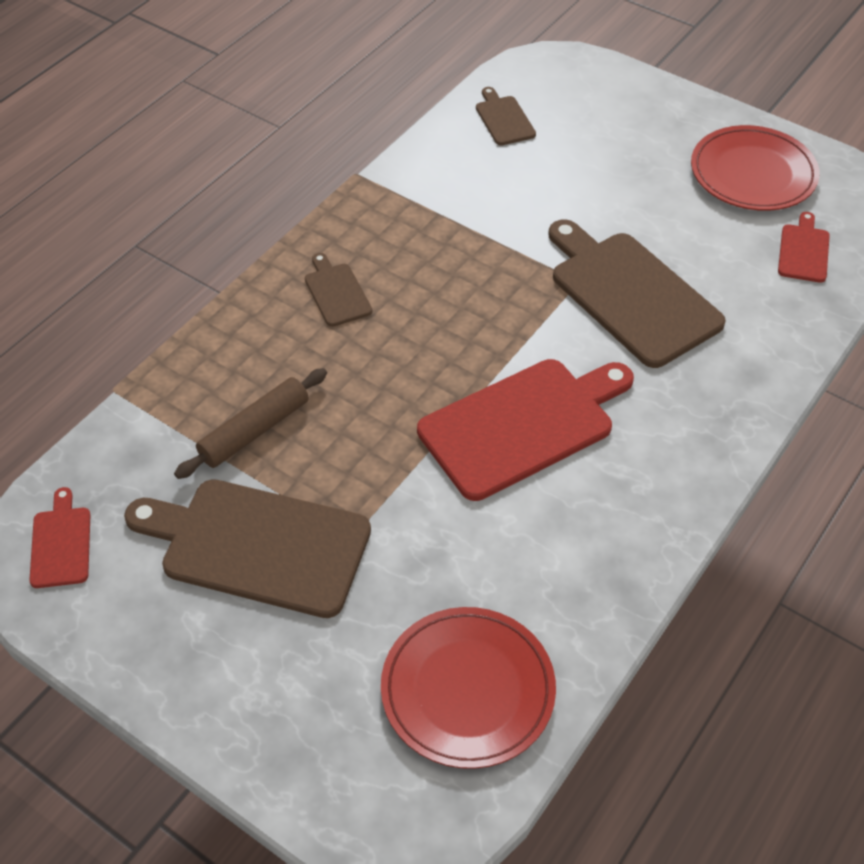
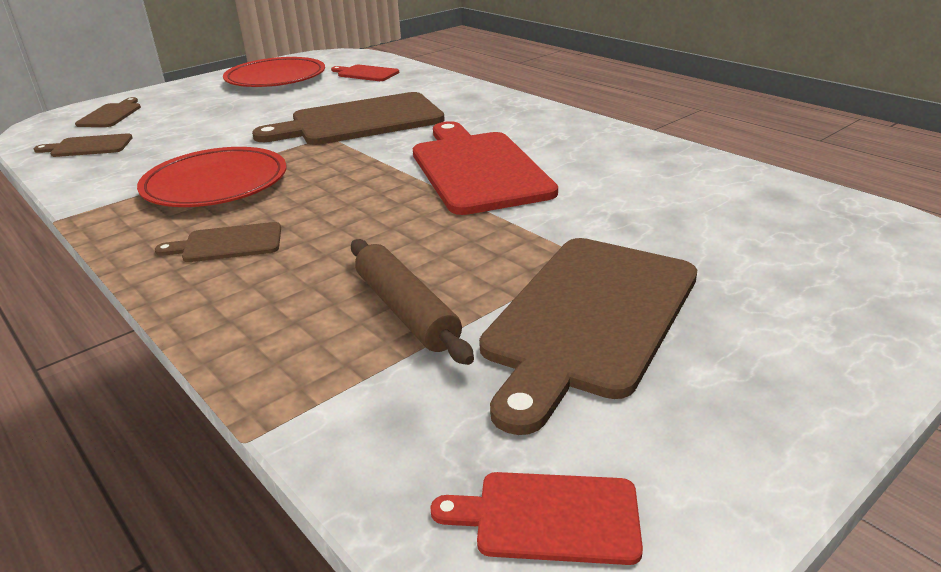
camera: 75 degrees left, 20 degrees down
(468, 690) = (773, 214): red plate -> red plate (215, 184)
(588, 94) = (111, 115): none -> brown cutting board

